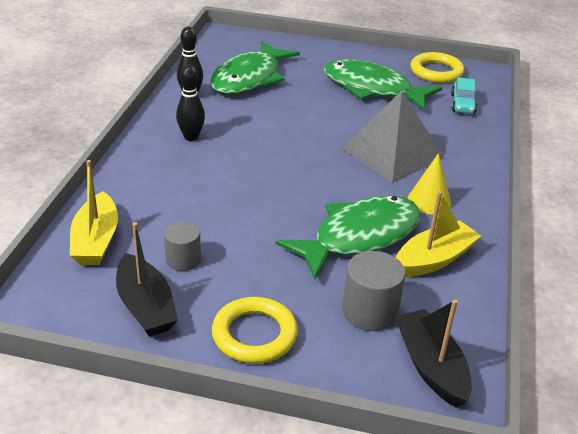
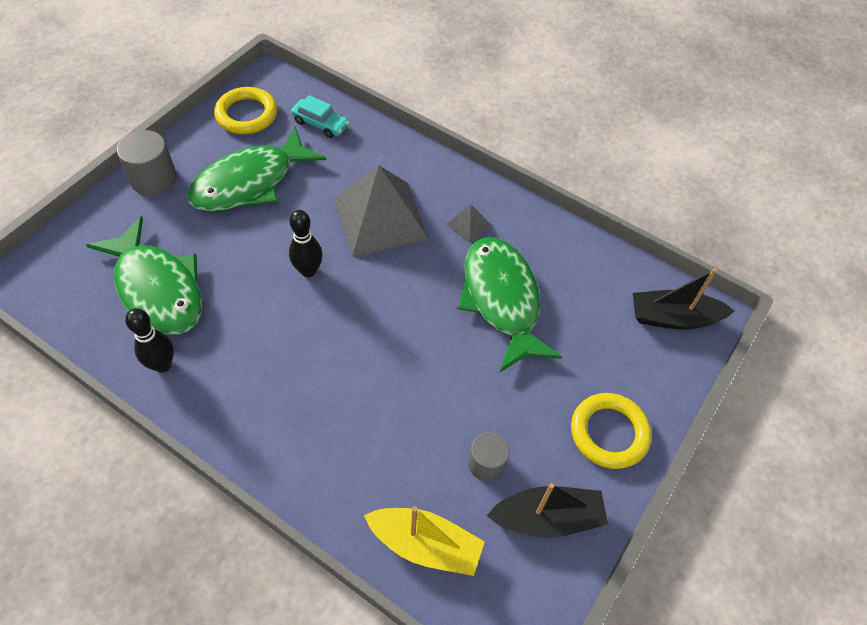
camera: 70 degrees left, 20 degrees up
(191, 137) = (261, 392): black bowling pin -> black bowling pin (308, 271)
(369, 311) = (602, 333): grey cylinder -> grey cylinder (154, 179)
(429, 201) = (468, 224): yellow cone -> grey pyramid
(434, 259) = (550, 258): yellow boat -> none

